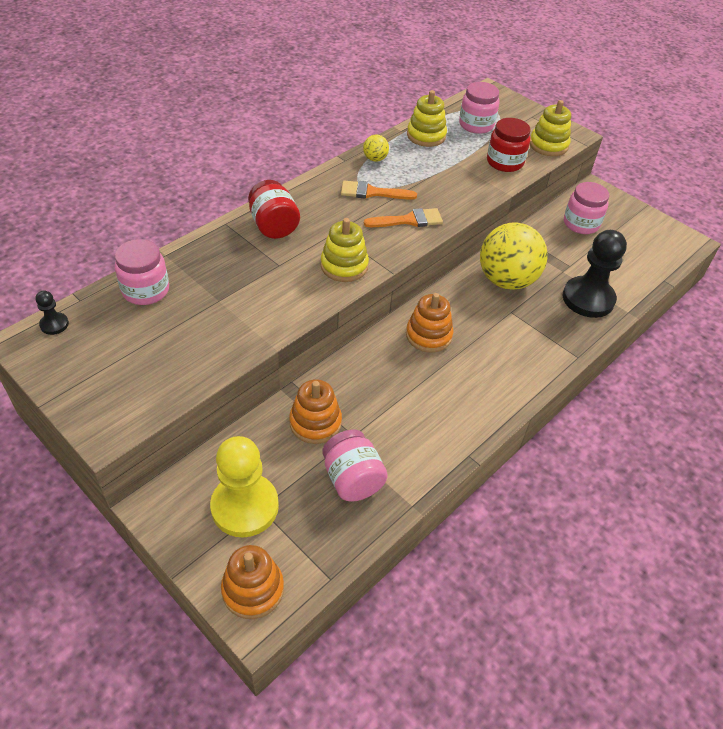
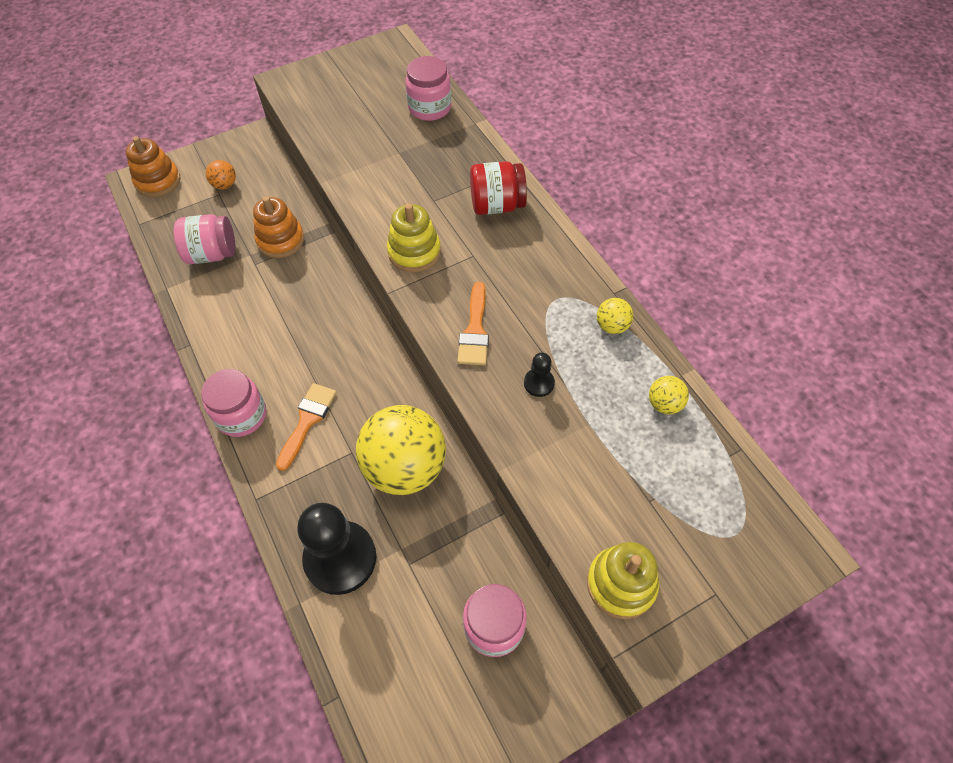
camera: 110 degrees right, 10 degrees up
(54, 324) = (408, 57): black pawn -> black pawn (539, 383)
(245, 506) = (225, 185): yellow pawn -> orange ball
(372, 192) = (539, 306): orange brush -> orange brush (307, 421)
(426, 136) = (664, 404): yellow stacking toy -> yellow ball
(428, 335) = (347, 355): orange stacking toy -> none
(476, 125) = (691, 487): pink jar -> pink jar (241, 415)
(505, 162) = (581, 492): red jar -> none

